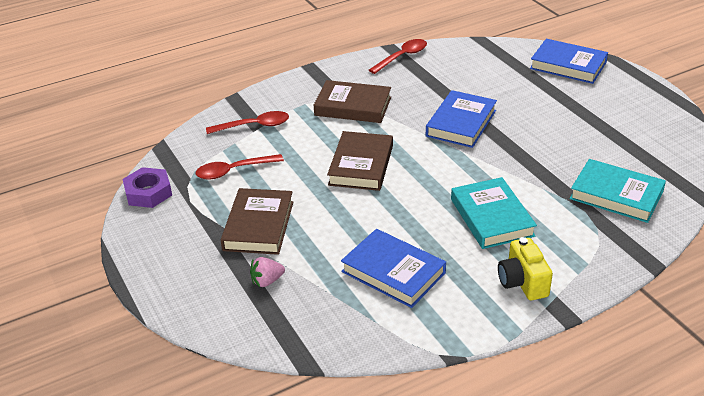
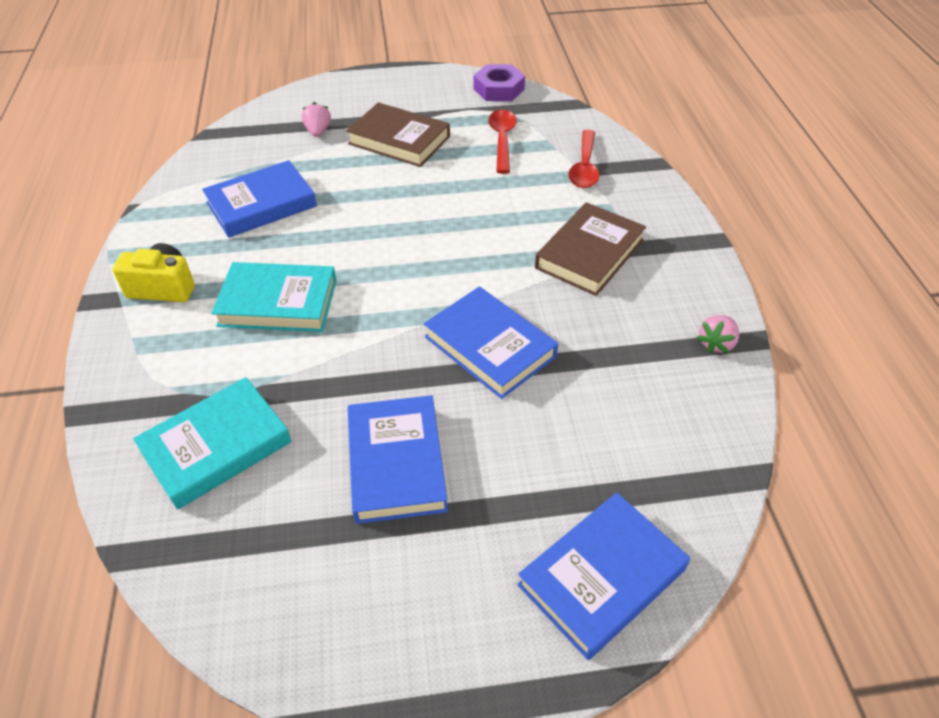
camera: 110 degrees right, 10 degrees up
(361, 165) = (452, 228): brown book -> none
(402, 57) = (716, 344): red spoon -> pink strawberry
(565, 131) = (396, 463): none -> blue book

